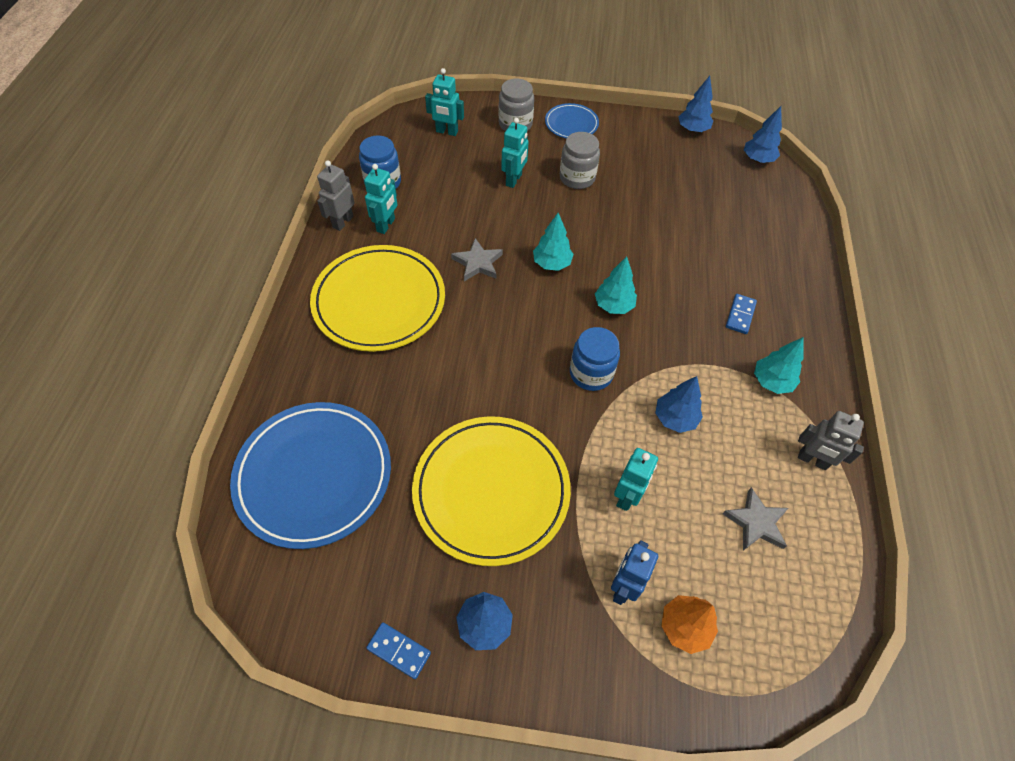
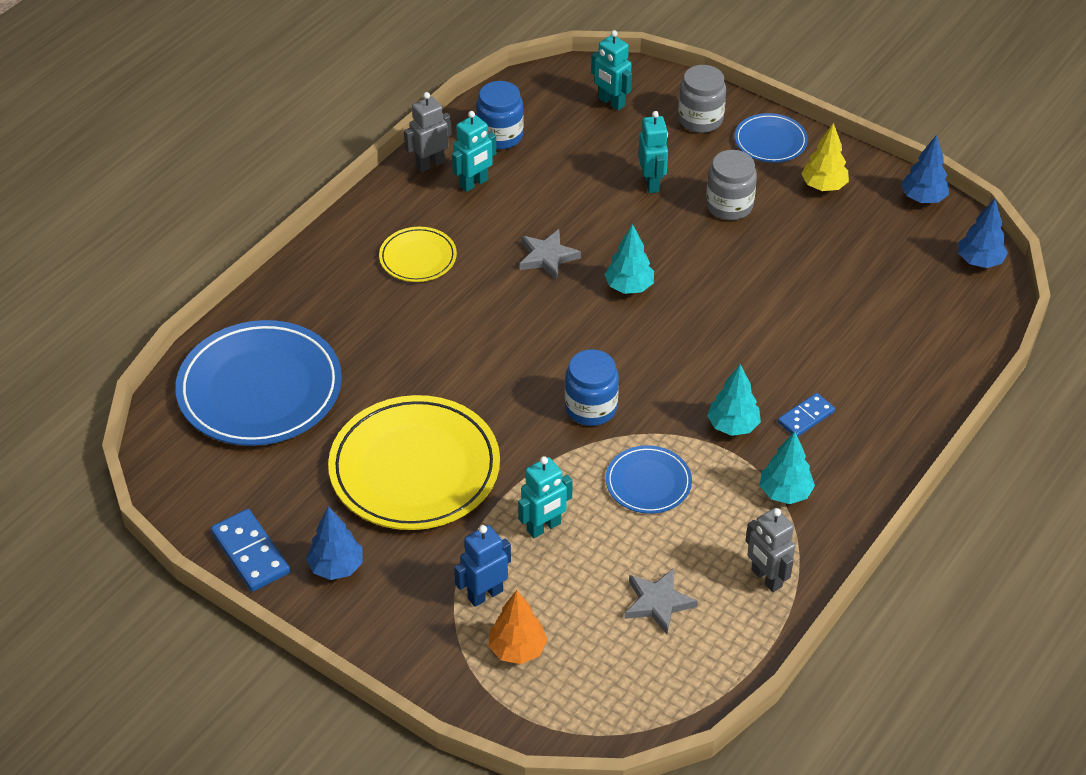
camera: 30 degrees right, 10 degrees down
(379, 301) = (418, 258): yellow plate -> yellow plate, size x0.50
(399, 650) = (250, 553): blue domino -> blue domino, size x1.53
(514, 180) = (652, 183): turquoise robot -> turquoise robot turned 60 degrees counterclockwise
(613, 305) = (666, 354): turquoise tree -> turquoise tree (733, 426)
(627, 143) = (823, 186): none -> yellow tree
(675, 418) = (648, 483): blue tree -> blue plate

